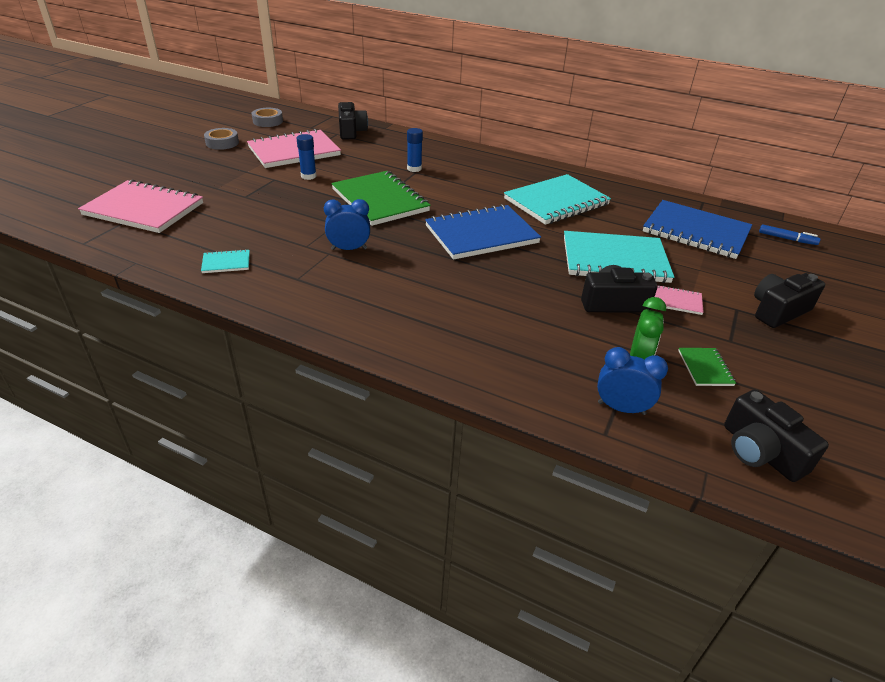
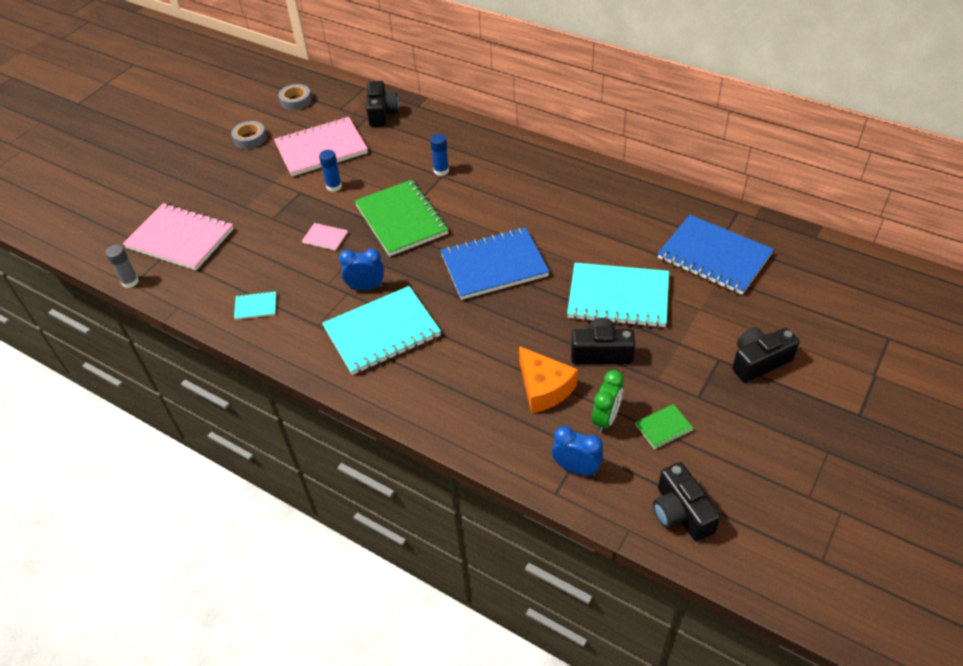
camera: 10 degrees right, 10 degrees up
(82, 241) = (130, 282): none -> grey glue stick
(556, 202) = (579, 217): turquoise notebook -> turquoise notebook (382, 332)
(561, 333) = (544, 388): none -> orange cheese
(677, 301) = (663, 350): pink notebook -> pink notebook (325, 237)
(705, 368) = (663, 427): green notebook -> green notebook turned 60 degrees clockwise
(787, 239) = (808, 265): blue marker -> none

